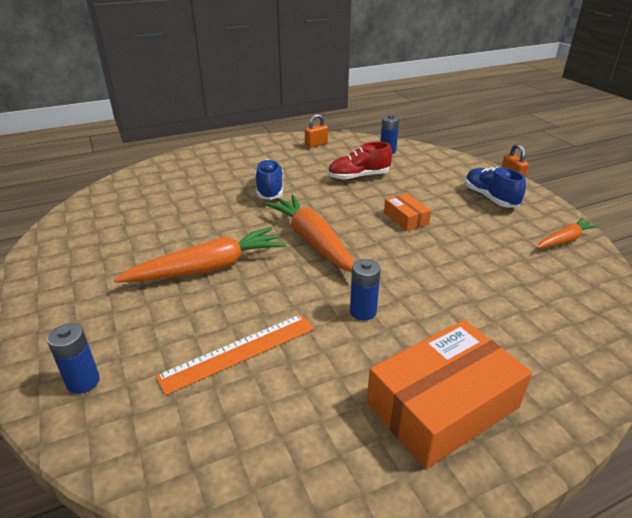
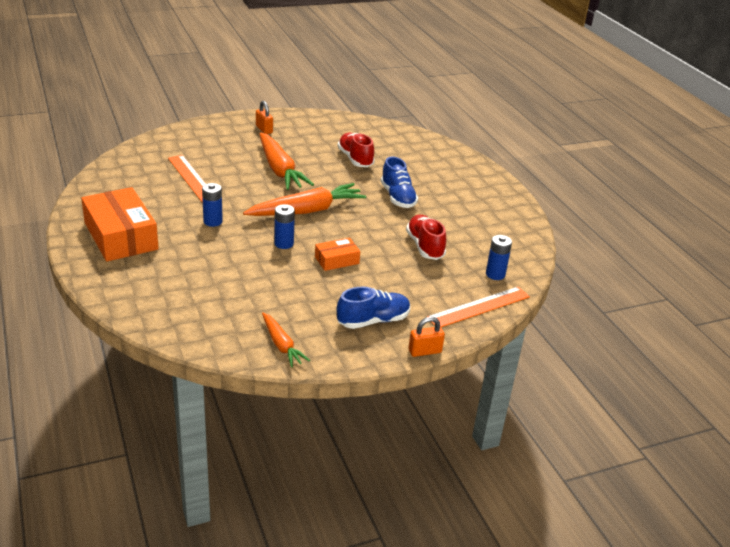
camera: 90 degrees right, 0 degrees up
(83, 382) = (187, 138): blue battery -> blue battery (284, 244)
(180, 215) = (355, 159): none -> red shoe
(270, 190) = (397, 197): blue shoe -> blue shoe turned 75 degrees clockwise
(316, 144) = (508, 230): orange padlock -> orange padlock (264, 129)
(437, 158) = (479, 307): none -> orange ruler

